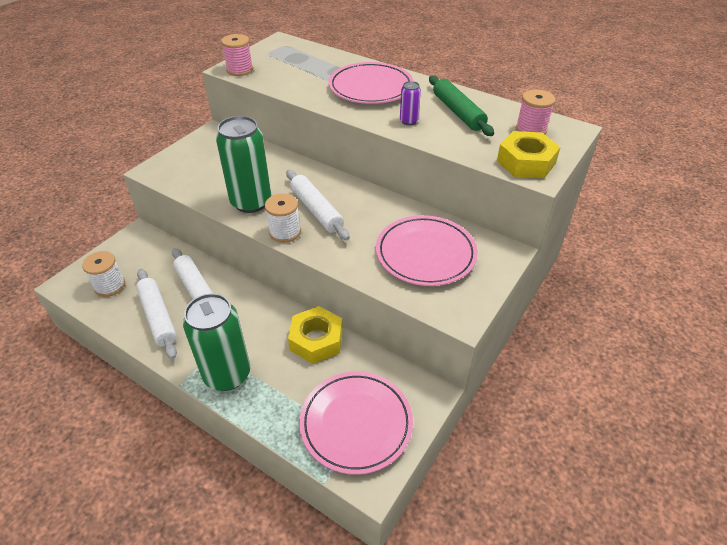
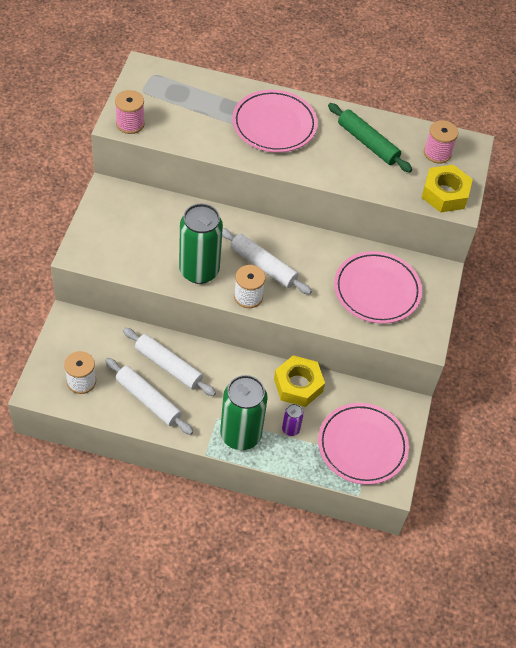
camera: 25 degrees left, 10 degrees up
(408, 121) = (329, 164): purple can -> purple can (290, 429)

